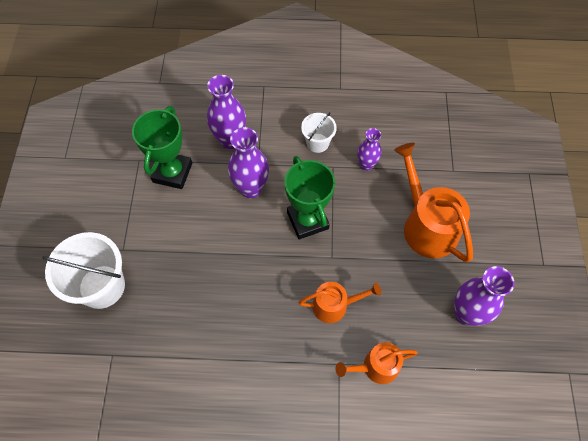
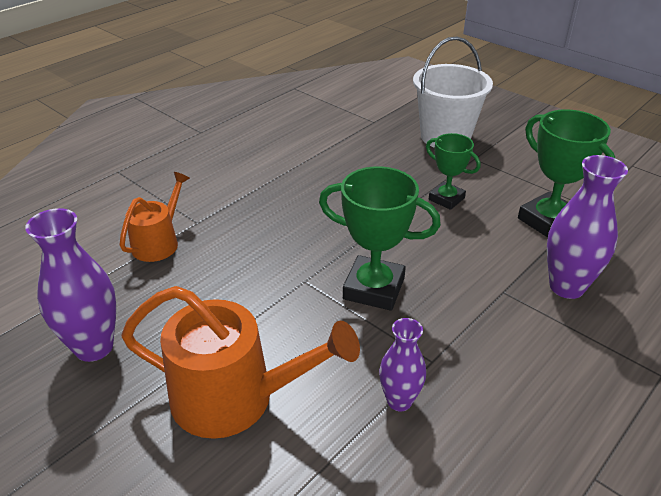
camera: 130 degrees right, 25 degrees down
(190, 237) = (446, 199): none -> green trophy
(251, 189) = (468, 267): purple vase -> none
(317, 143) = (490, 370): white bucket -> none
(334, 305) = (251, 251): orange watering can -> none

